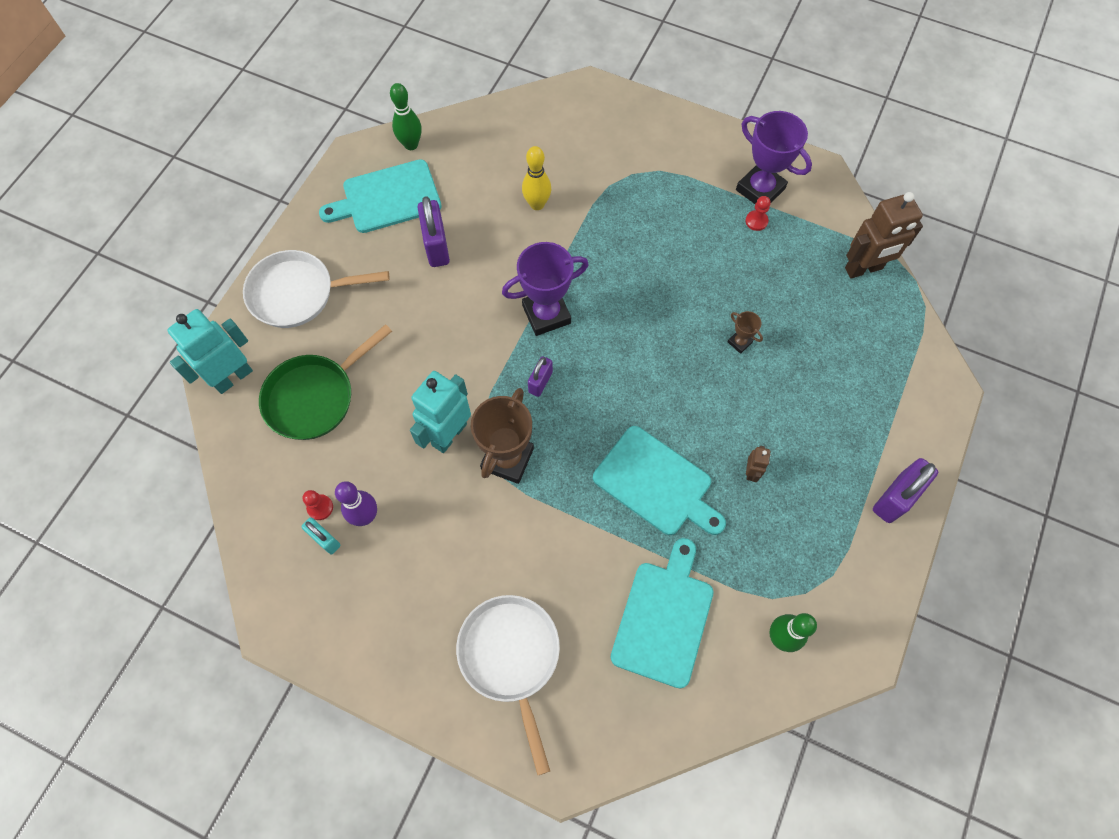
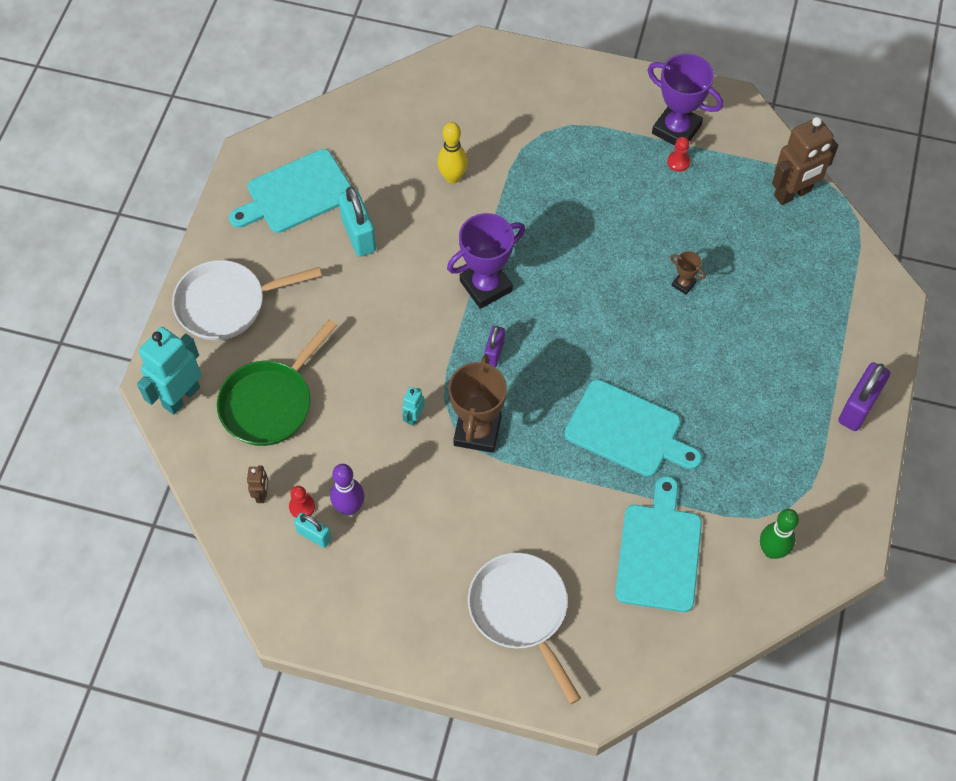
camera: 10 degrees left, 5 degrees down
(411, 145) = (307, 135): green bowling pin -> none
(436, 246) = (358, 235): purple padlock -> turquoise padlock
(449, 434) = (414, 417): turquoise robot -> turquoise robot, size x0.46
(751, 472) = (717, 405): brown robot -> brown robot (262, 494)

